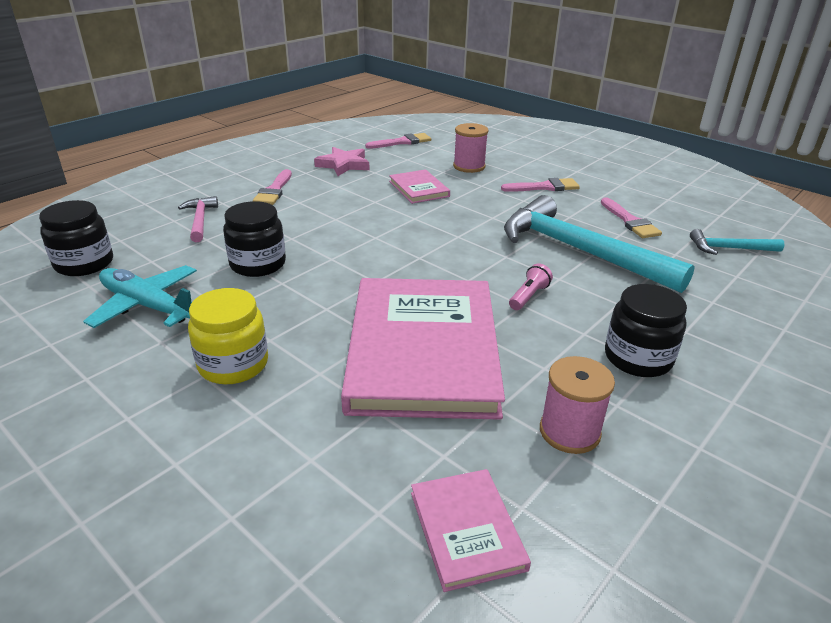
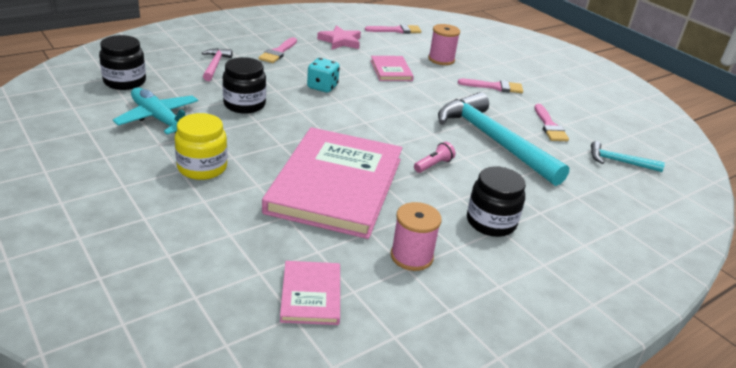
camera: 10 degrees right, 0 degrees up
(347, 223) = (322, 87): none -> turquoise dice

